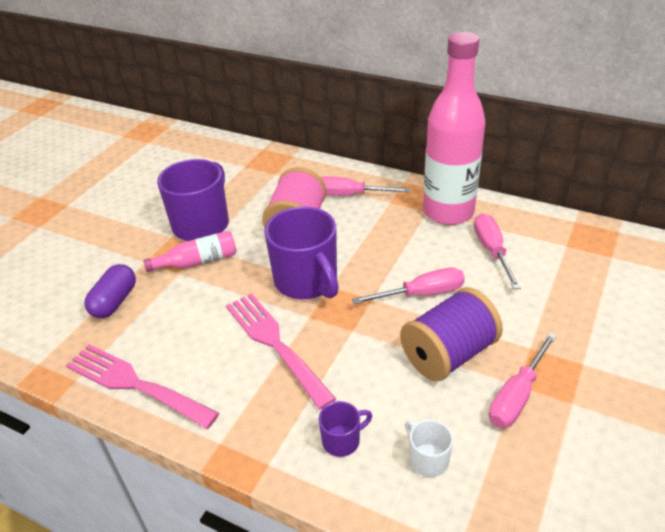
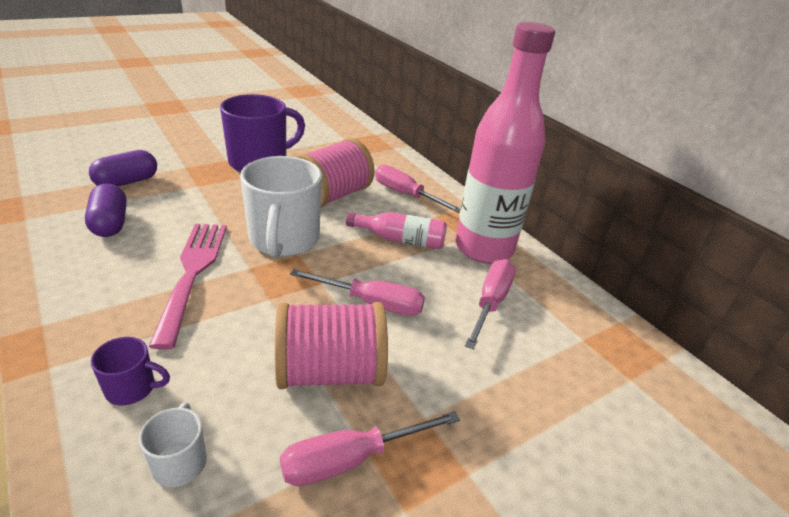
camera: 25 degrees right, 5 degrees down
(135, 384) = (55, 244): pink fork -> none
(155, 343) = (110, 223): none -> purple capsule
(198, 261) = (221, 185): pink bottle -> pink bottle (400, 240)
(306, 281) = (283, 240): purple mug -> white mug
(448, 354) = (330, 372): purple spool -> pink spool

